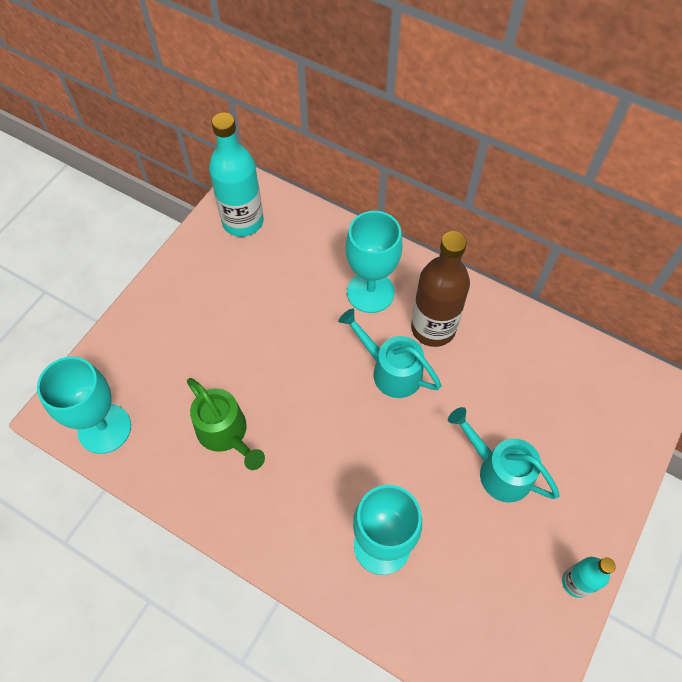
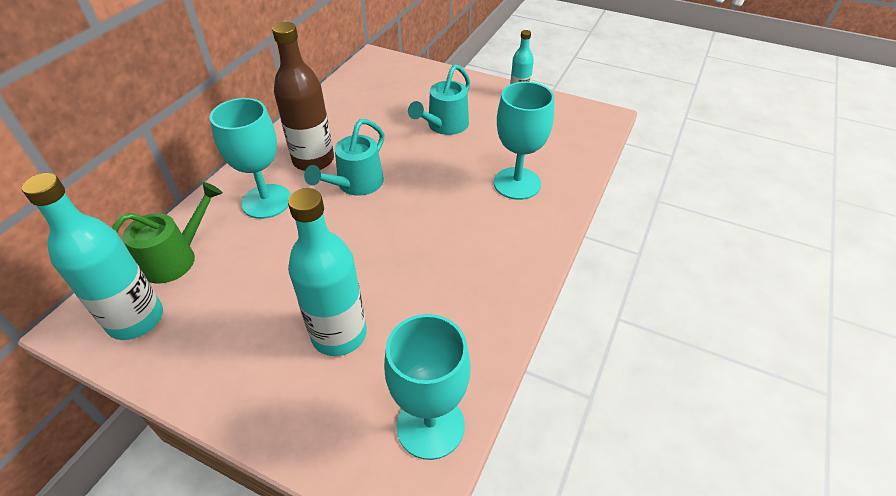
camera: 95 degrees left, 15 degrees down
(201, 362) = (339, 334): none -> turquoise bottle
(226, 434) = (428, 299): green watering can -> green watering can (176, 257)

